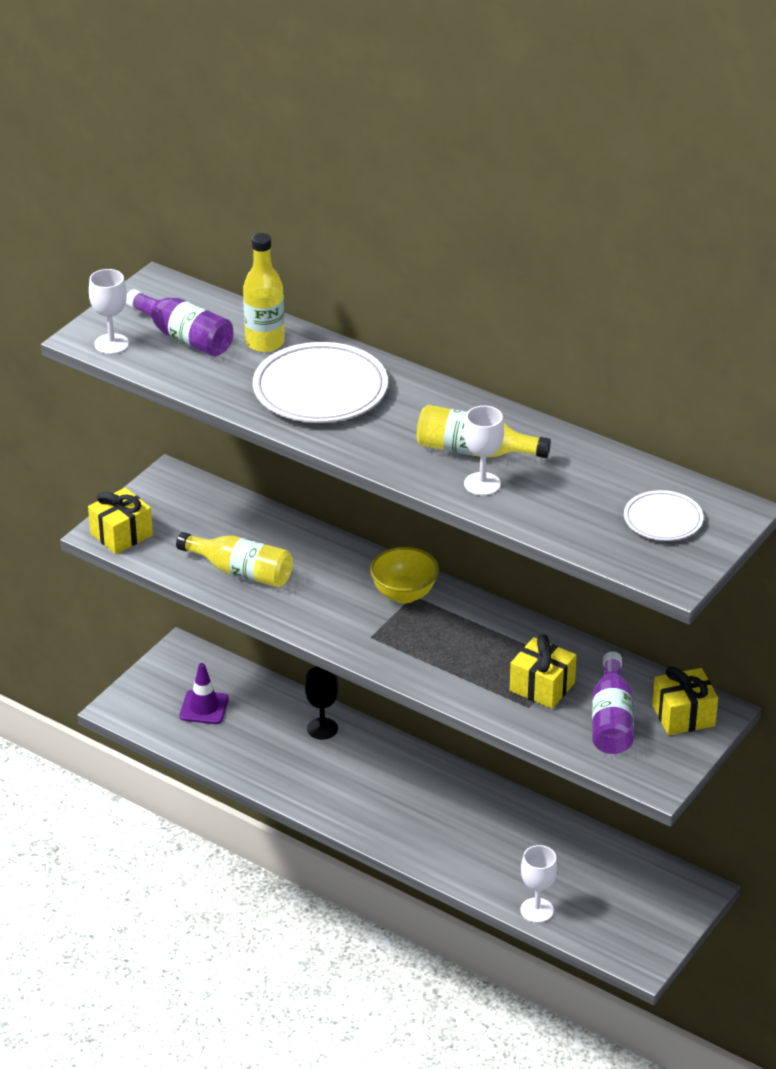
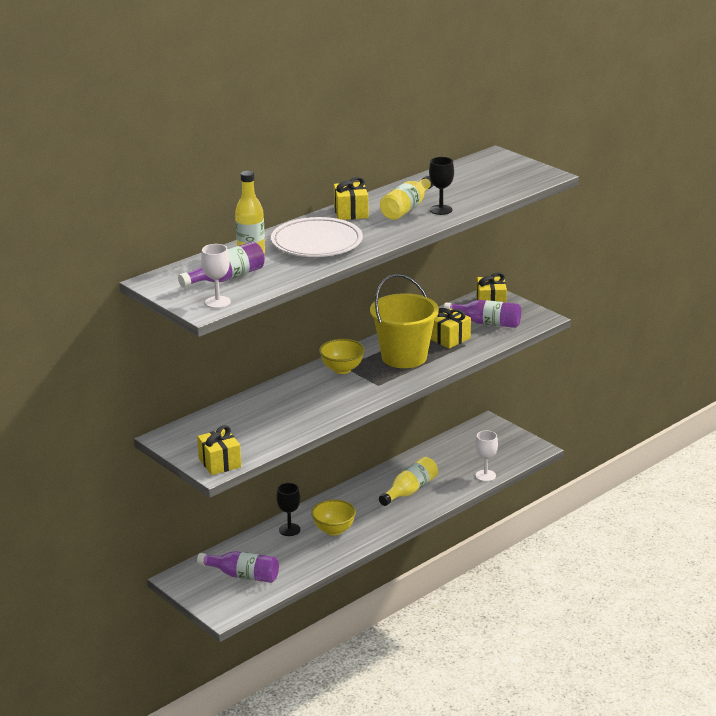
camera: 75 degrees left, 10 degrees down
(204, 707) = (243, 575): purple traffic cone -> purple bottle
(240, 571) = (288, 422): yellow bottle -> yellow bottle (410, 491)
(335, 772) = (334, 530): none -> yellow bowl
(438, 402) = (351, 212): none -> yellow gift
(464, 649) = (404, 357): none -> yellow bucket
(482, 484) = (441, 210): white goblet -> black goblet
(663, 520) = (496, 171): white plate -> none

